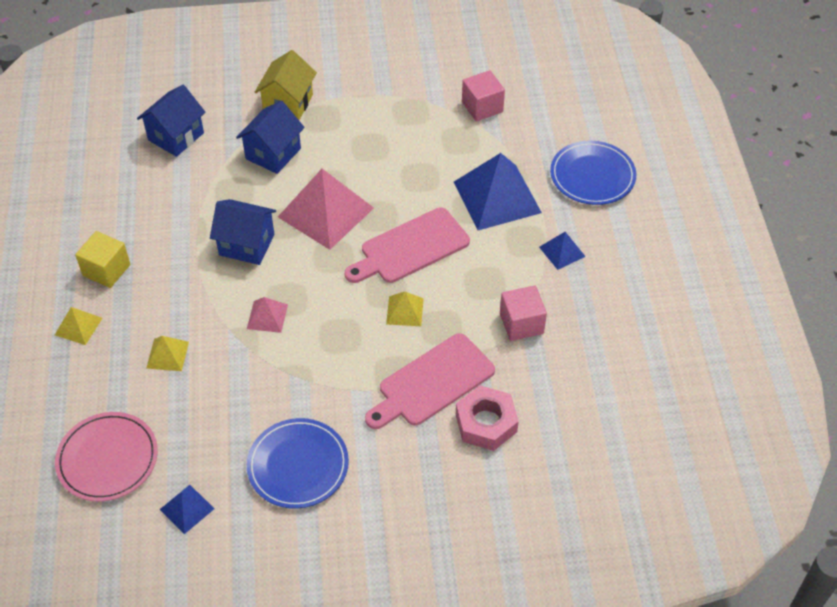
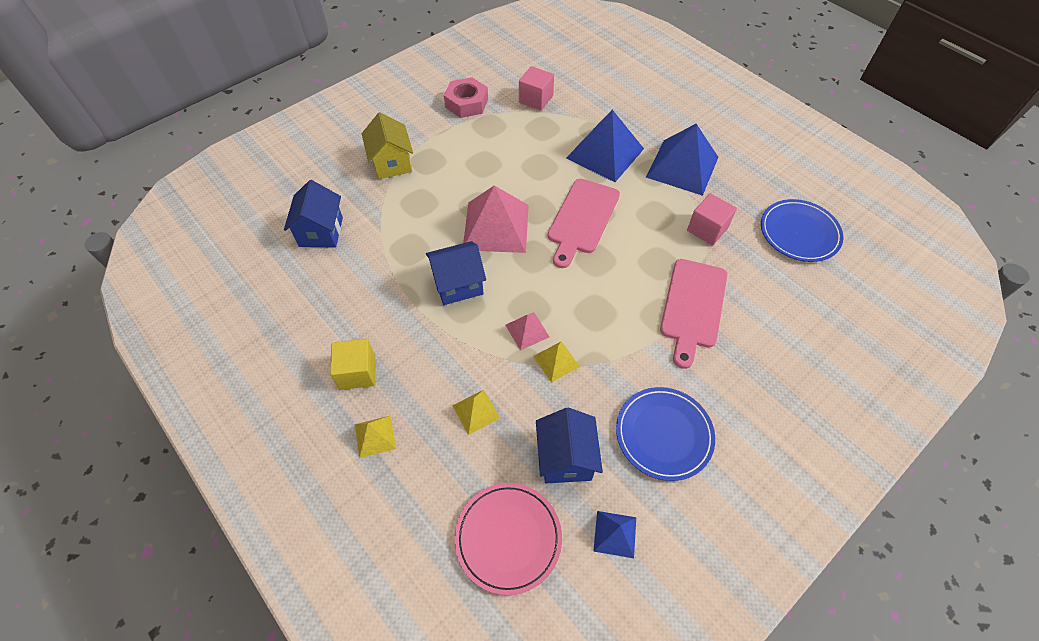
camera: 35 degrees left, 5 degrees up
(273, 153) = (414, 205): blue house -> blue house (565, 458)
(405, 311) = (623, 266): yellow pyramid -> yellow pyramid (556, 361)
(486, 423) = (756, 313): pink nut -> pink nut (466, 103)
(562, 251) = (682, 167): blue pyramid -> blue pyramid, size x2.09
(592, 176) = (651, 109): blue plate -> blue plate (799, 233)

